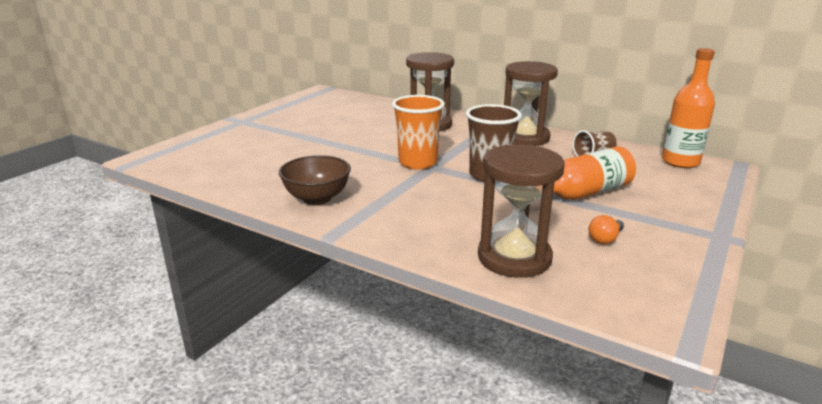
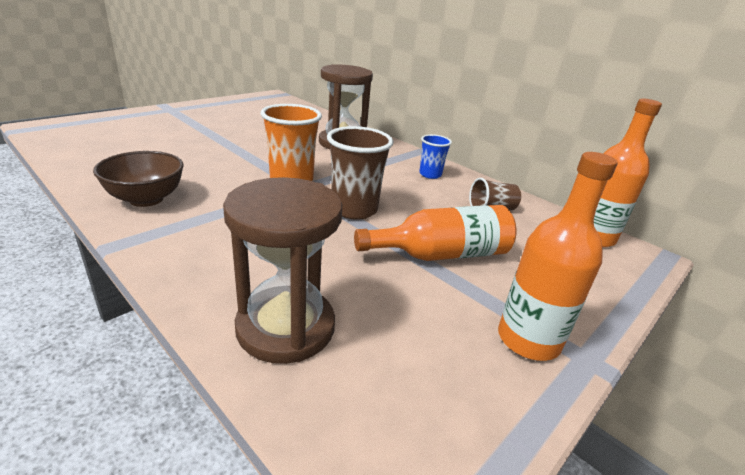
camera: 10 degrees right, 5 degrees up
(525, 138) = (430, 174): brown hourglass -> blue cup
(605, 239) = (424, 326): orange light bulb -> none
(677, 233) = (528, 340): none -> orange bottle

